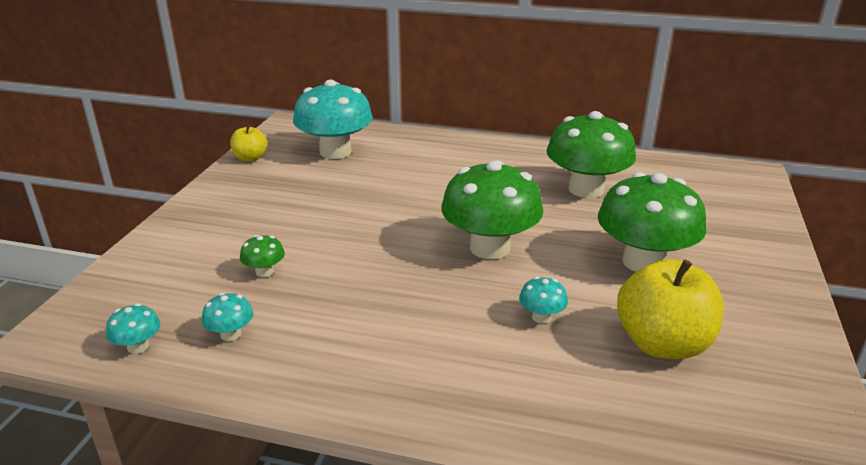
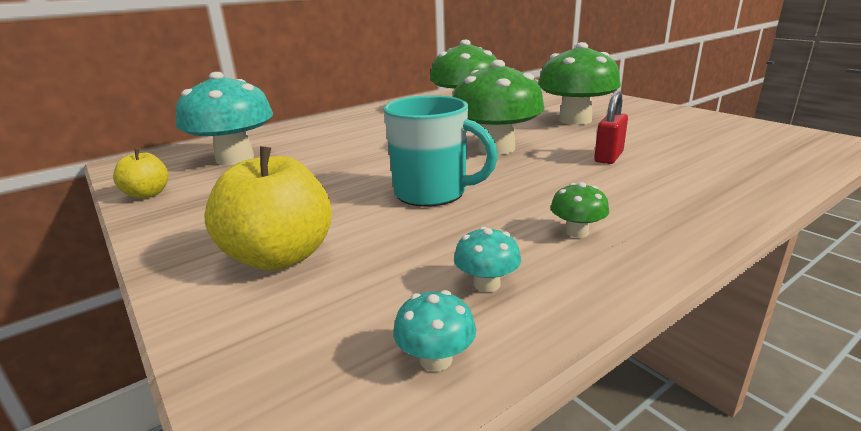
camera: 50 degrees left, 5 degrees down
(264, 272) = (390, 238): green mushroom -> green mushroom (577, 232)
(354, 257) = (432, 193): none -> turquoise mug
(541, 317) = (608, 157): turquoise mushroom -> red padlock
(662, 344) = (672, 138): yellow apple -> yellow apple (280, 257)

